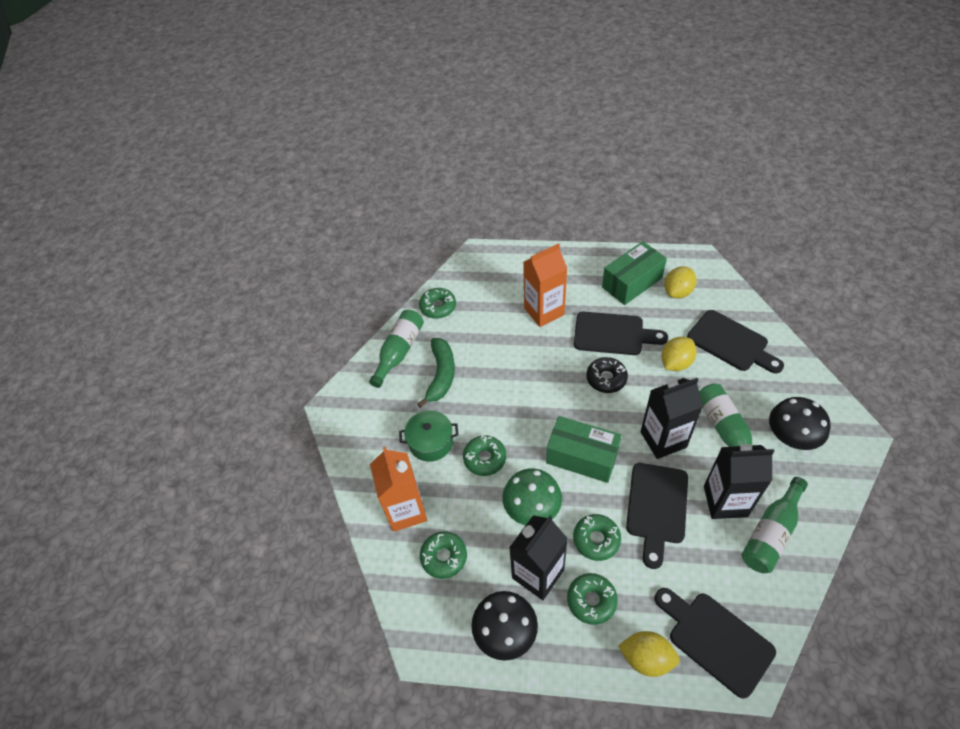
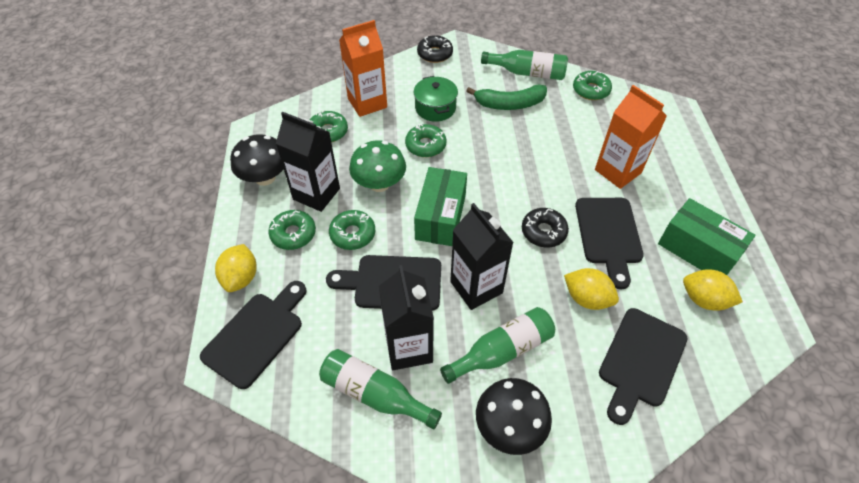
camera: 75 degrees right, 0 degrees up
(342, 431) = (435, 54): none -> black donut

